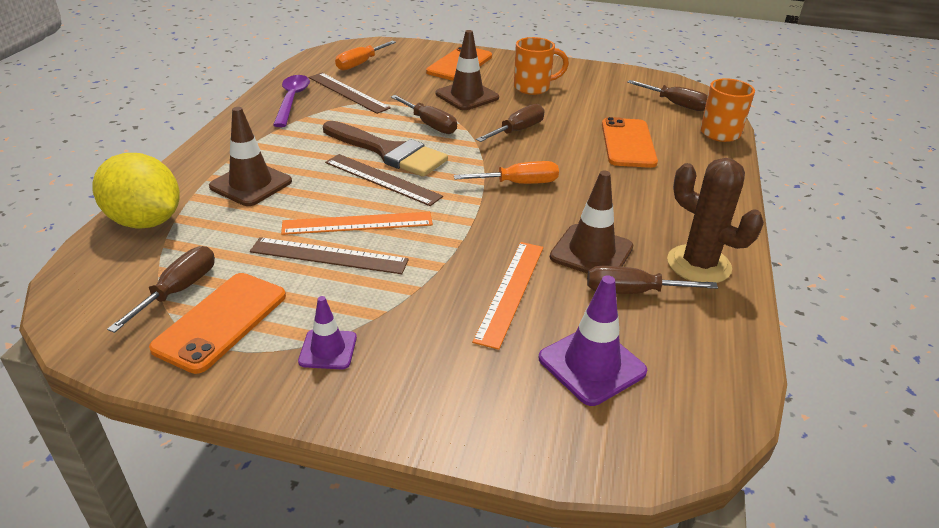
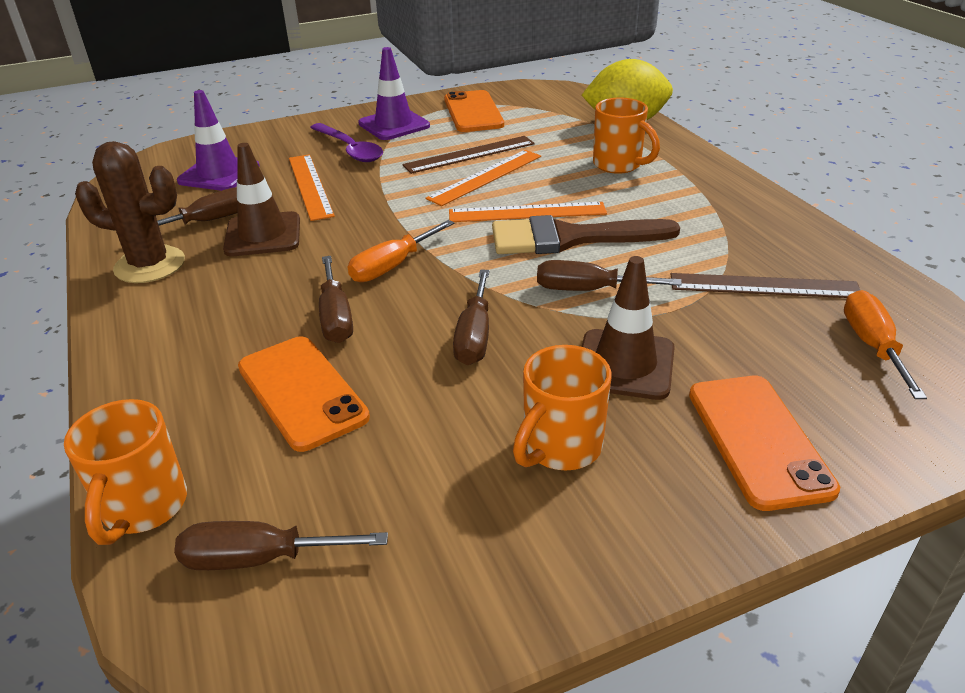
camera: 145 degrees right, 0 degrees up
(179, 290) = (524, 111): brown screwdriver -> brown screwdriver (336, 317)
(251, 184) = (618, 165): brown traffic cone -> orange mug
(292, 100) = (786, 244): purple spoon -> purple spoon (350, 149)
(328, 349) = (394, 125): purple traffic cone -> purple traffic cone, size x1.62
(382, 179) = (527, 212): brown ruler -> orange ruler

